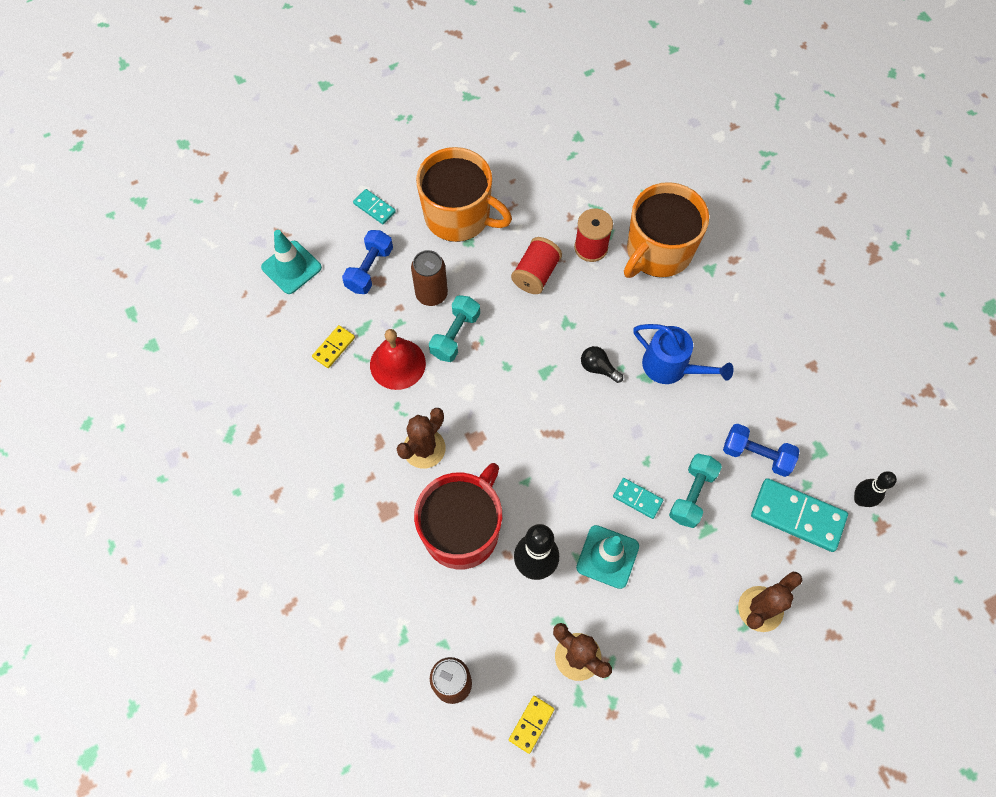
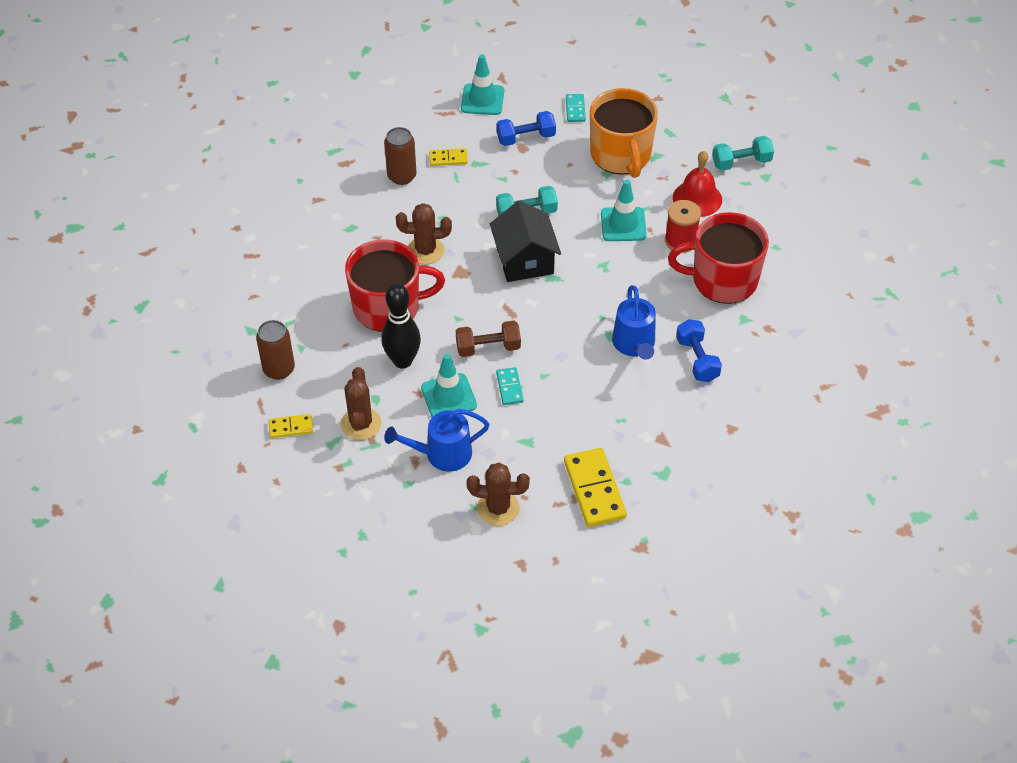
camera: 50 degrees right, 15 degrees down
(397, 364) = (472, 197): red bell -> red bell (697, 198)
(431, 294) = (543, 180): brown can -> brown can (402, 176)
(507, 378) = (524, 260): none -> black house
(536, 274) = (623, 224): red spool -> turquoise traffic cone
(579, 482) = (488, 348): none -> brown dumbbell
(598, 368) = (587, 304): black light bulb -> none
(658, 251) = (722, 280): orange mug -> red mug
(667, 611) = (442, 454): none -> blue watering can
(692, 495) = (545, 417): turquoise dumbbell -> turquoise dumbbell (741, 162)
(756, 455) = (618, 436): blue dumbbell -> blue dumbbell (697, 359)
(797, 516) = (594, 489): turquoise domino -> yellow domino
(860, 499) = (649, 521): black bowling pin -> none

